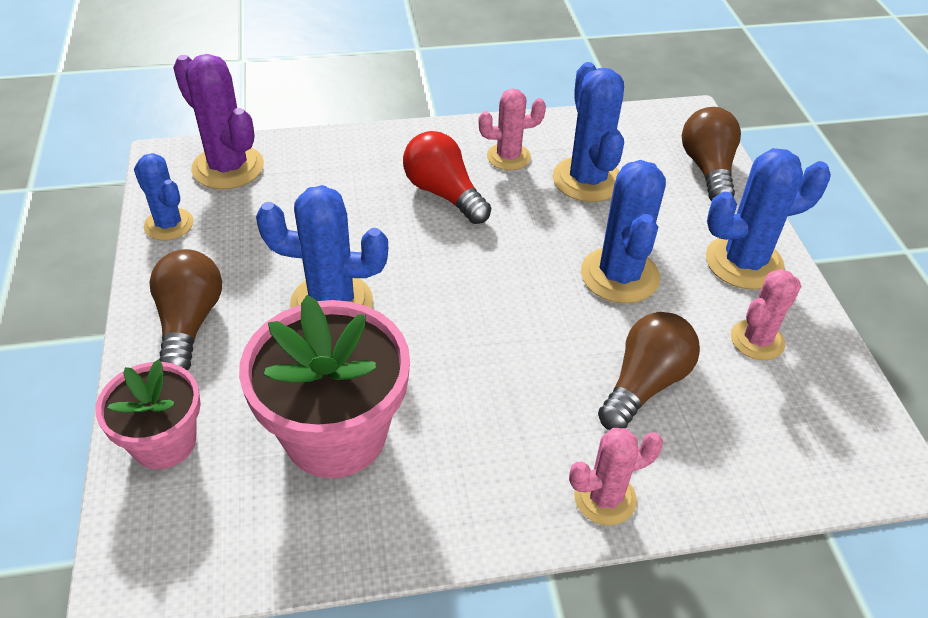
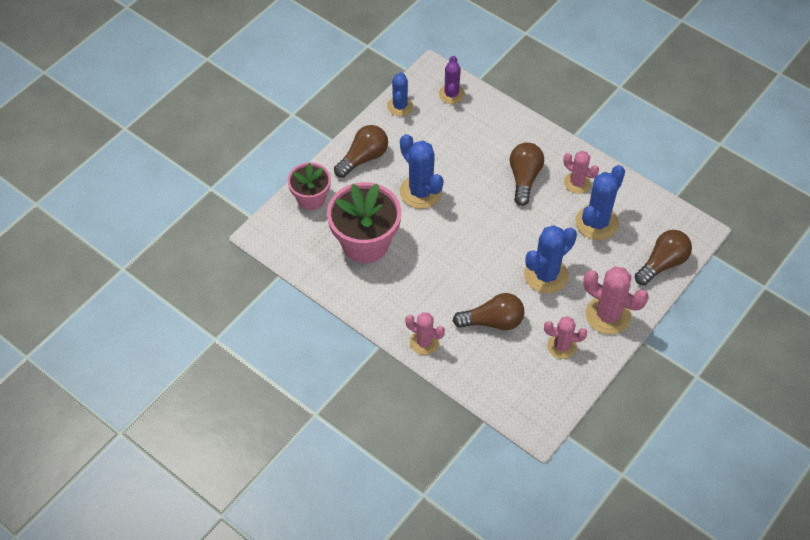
camera: 50 degrees right, 10 degrees up
(228, 167) = (451, 94): purple cactus -> purple cactus, size x0.64
(444, 194) = (524, 178): red light bulb -> brown light bulb
(744, 262) = (608, 315): blue cactus -> pink cactus

